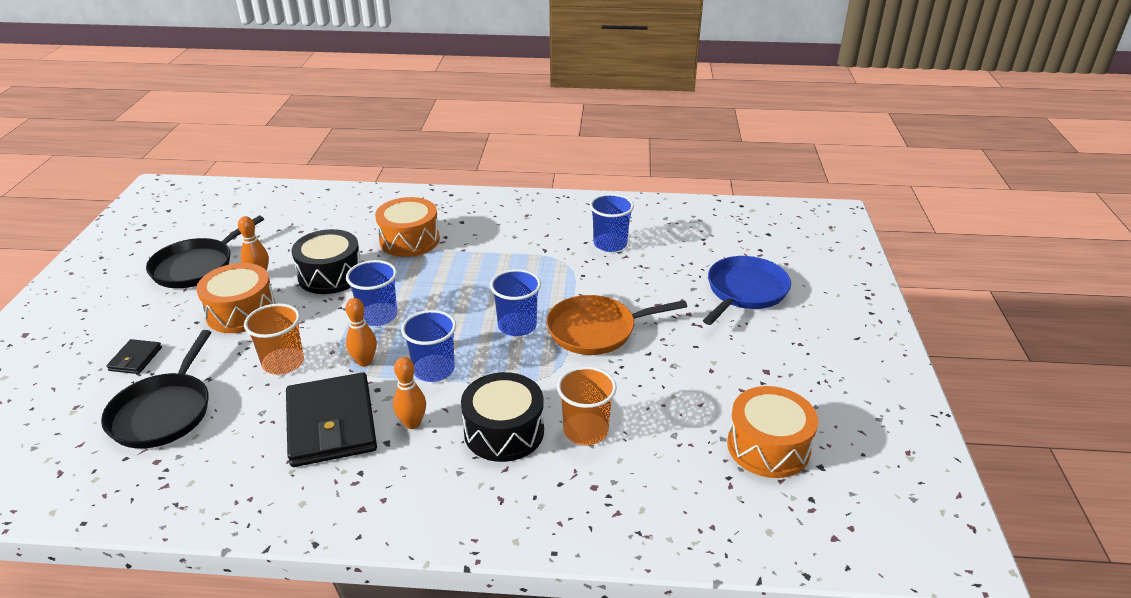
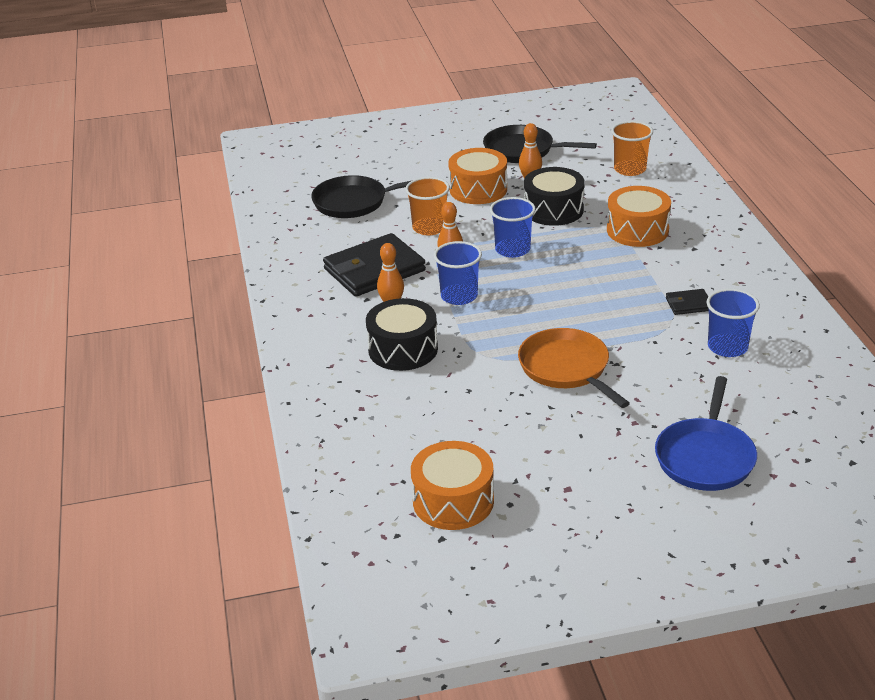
camera: 75 degrees right, 0 degrees up
(135, 359) = (401, 171): black wallet -> black wallet (688, 304)
(517, 326) = (544, 322): blue cup -> none
(585, 431) = (424, 390): orange cup -> orange cup (630, 169)
(745, 291) = (705, 457): blue pan -> blue pan turned 90 degrees clockwise

